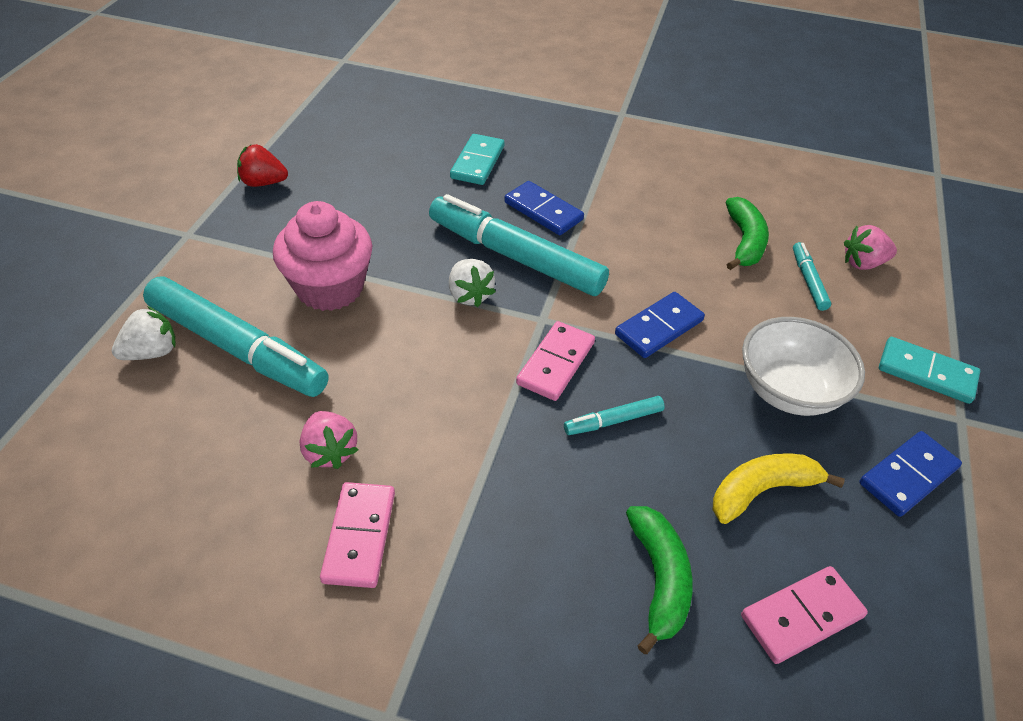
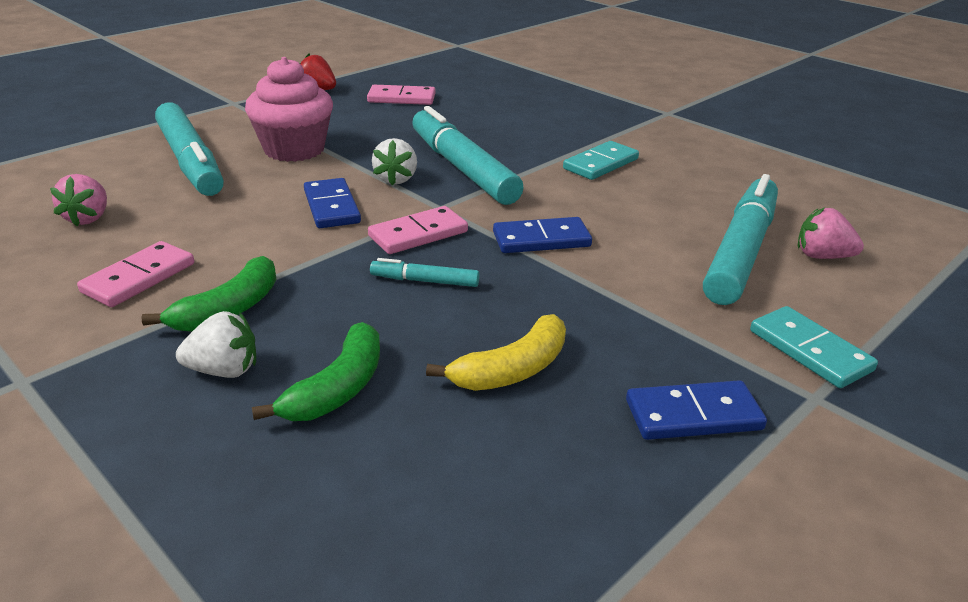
camera: 30 degrees right, 15 degrees down
(152, 352) = (134, 149): white strawberry -> white strawberry (224, 370)
(330, 451) = (180, 229): pink strawberry -> pink strawberry (88, 218)
(478, 162) = (498, 113): turquoise domino -> turquoise domino (601, 164)
(543, 211) = (520, 150): blue domino -> blue domino (331, 207)
(744, 241) = (699, 211): green banana -> green banana (229, 309)
(762, 491) = (512, 369): yellow banana -> yellow banana turned 135 degrees clockwise
(788, 391) = (625, 315): white bowl -> none
(801, 616) = (444, 467): pink domino -> pink domino (401, 98)
(808, 281) = (740, 251): turquoise marker -> turquoise marker, size x2.25

